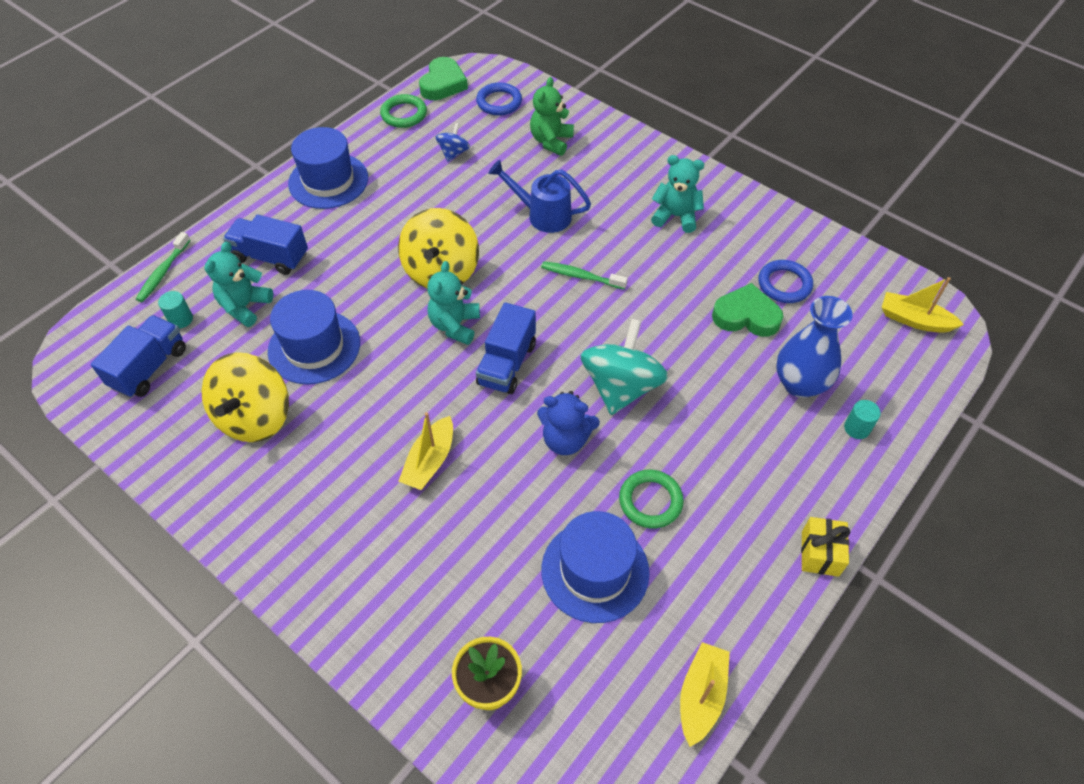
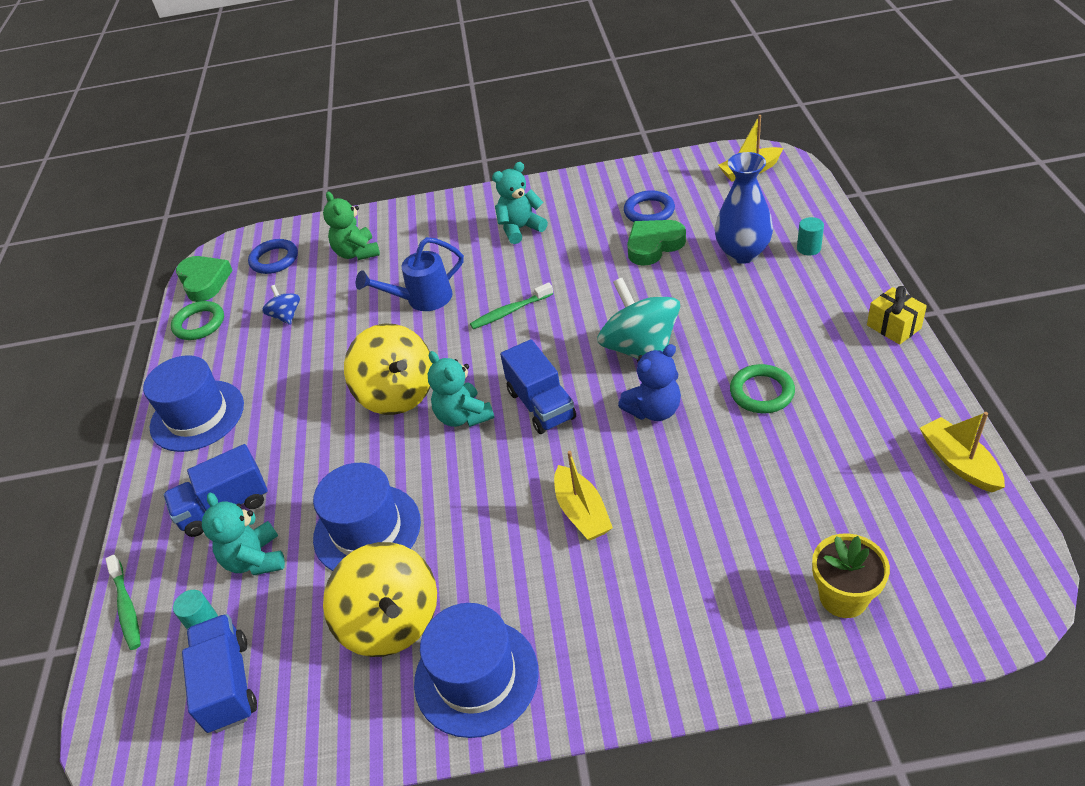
camera: 40 degrees left, 10 degrees down
(595, 571) = (793, 462): blue hat -> blue hat (476, 677)

